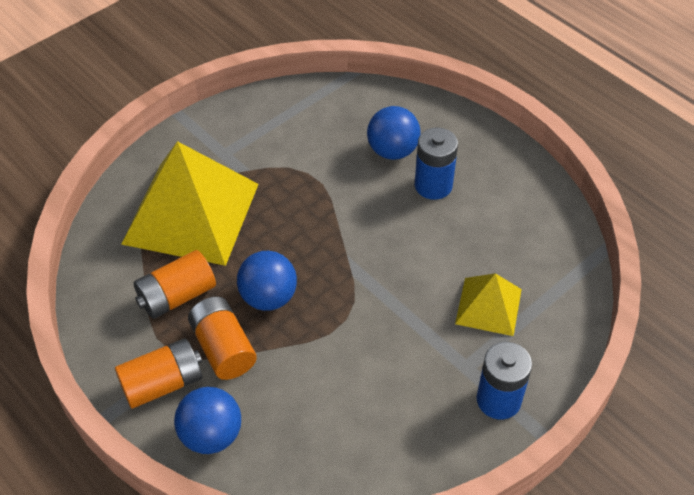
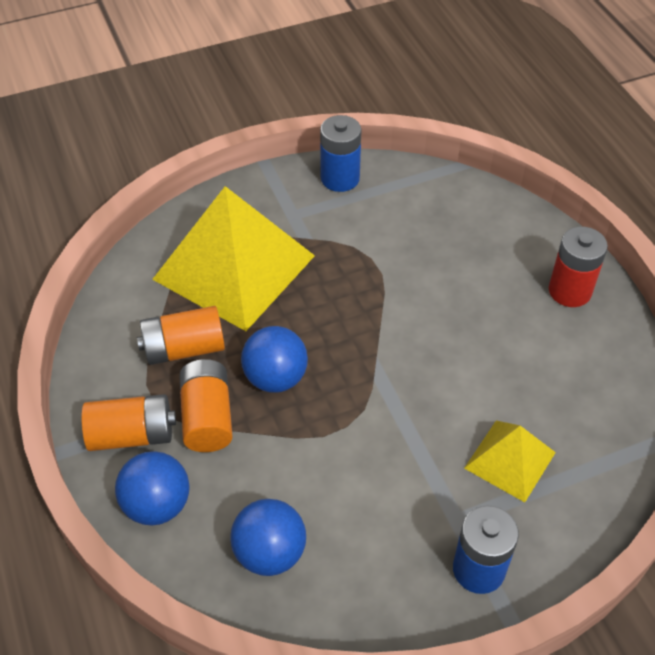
camera: 20 degrees right, 0 degrees up
(392, 151) = (472, 259): blue ball -> blue ball (270, 553)
(433, 185) = (501, 308): blue battery -> blue battery (340, 178)
(482, 156) = (569, 291): none -> red battery

